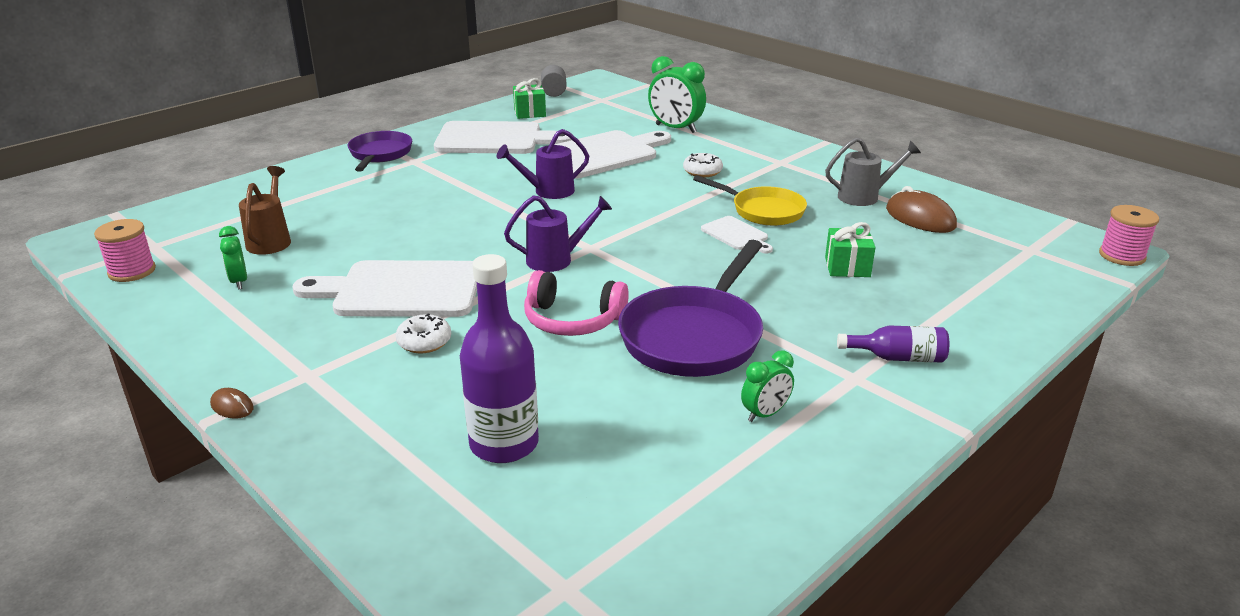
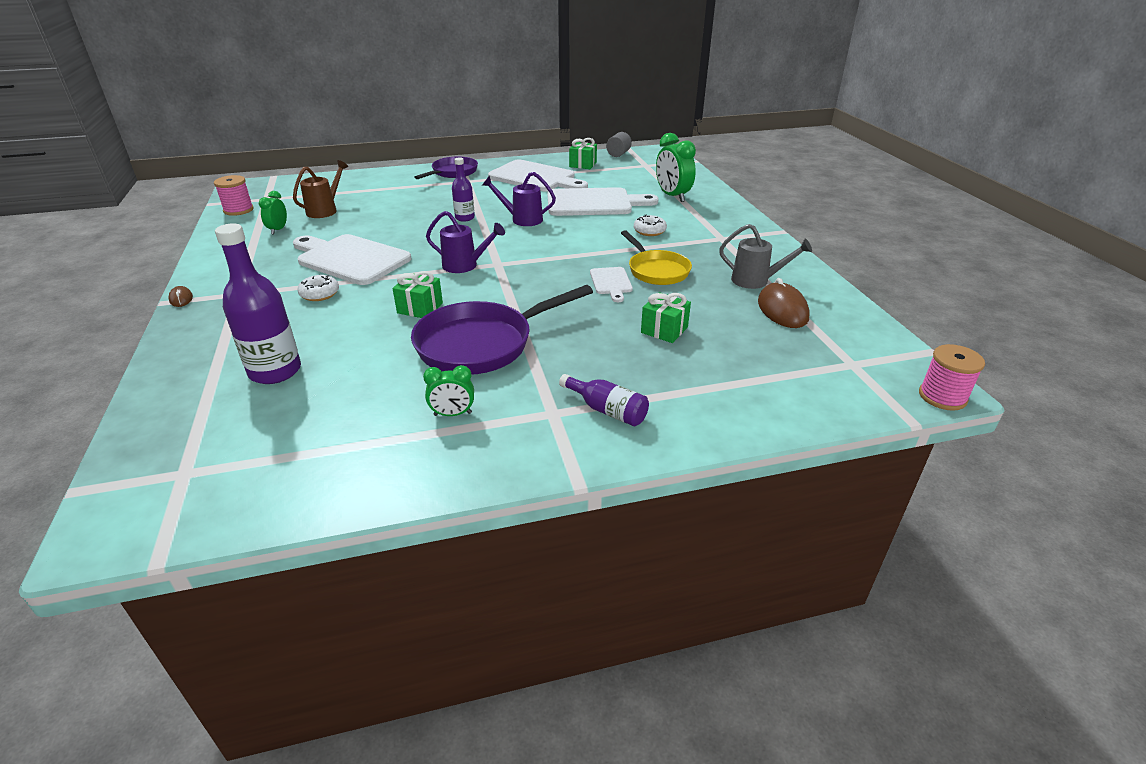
camera: 30 degrees right, 5 degrees up
(476, 205) = (465, 218): none -> purple bottle
(572, 320) = (420, 308): pink headphones -> green gift

